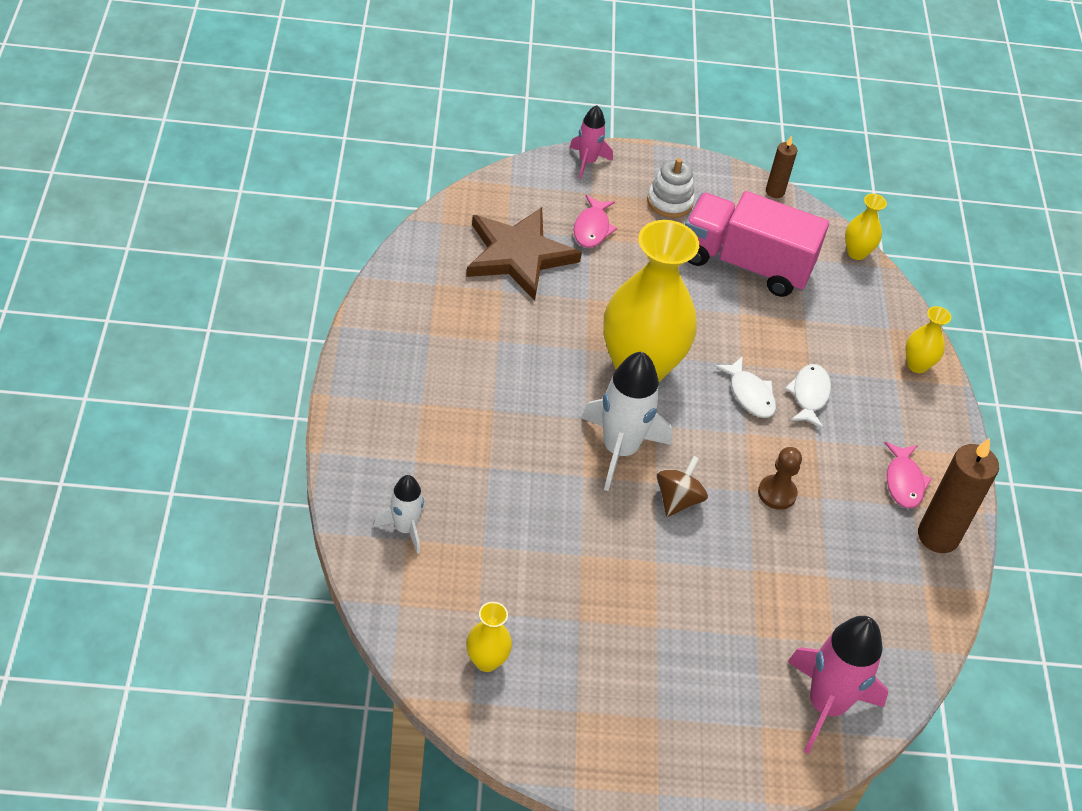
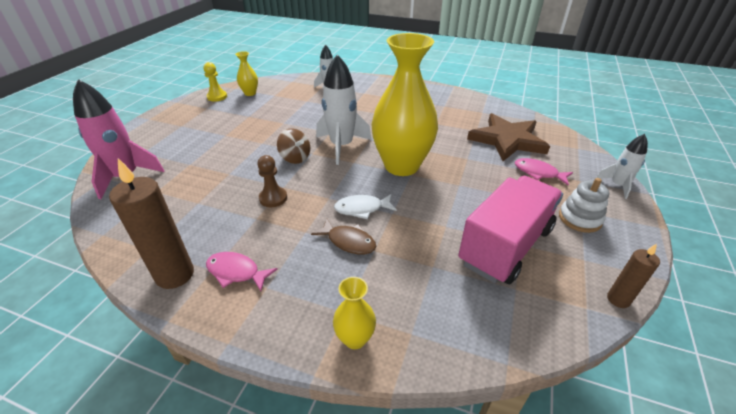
camera: 115 degrees right, 10 degrees down
(524, 717) = (217, 97): none -> yellow pawn
(587, 161) = (617, 185): pink rocket -> white rocket
(809, 395) = (348, 241): white fish -> brown fish
(856, 252) = (528, 345): yellow vase -> none

